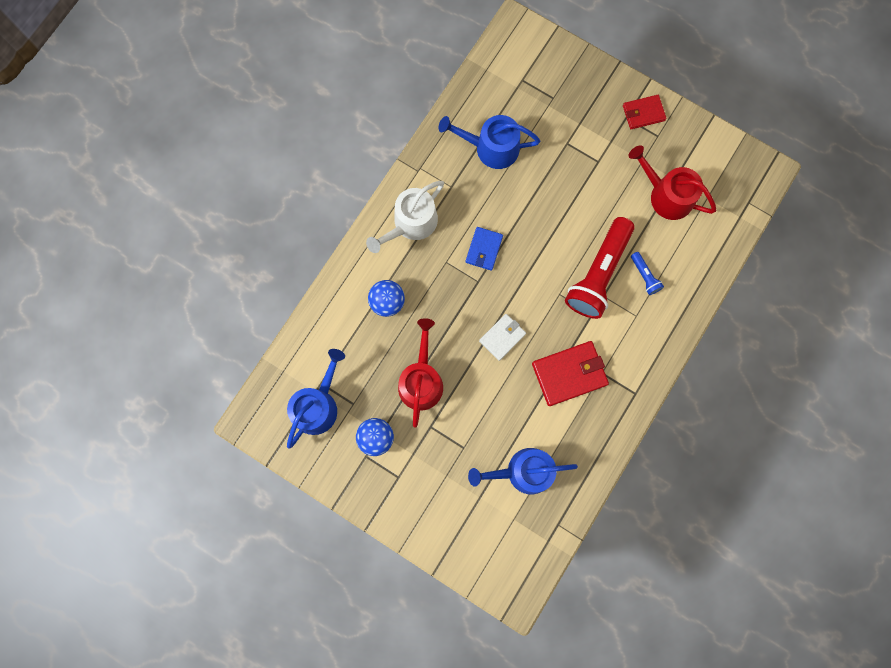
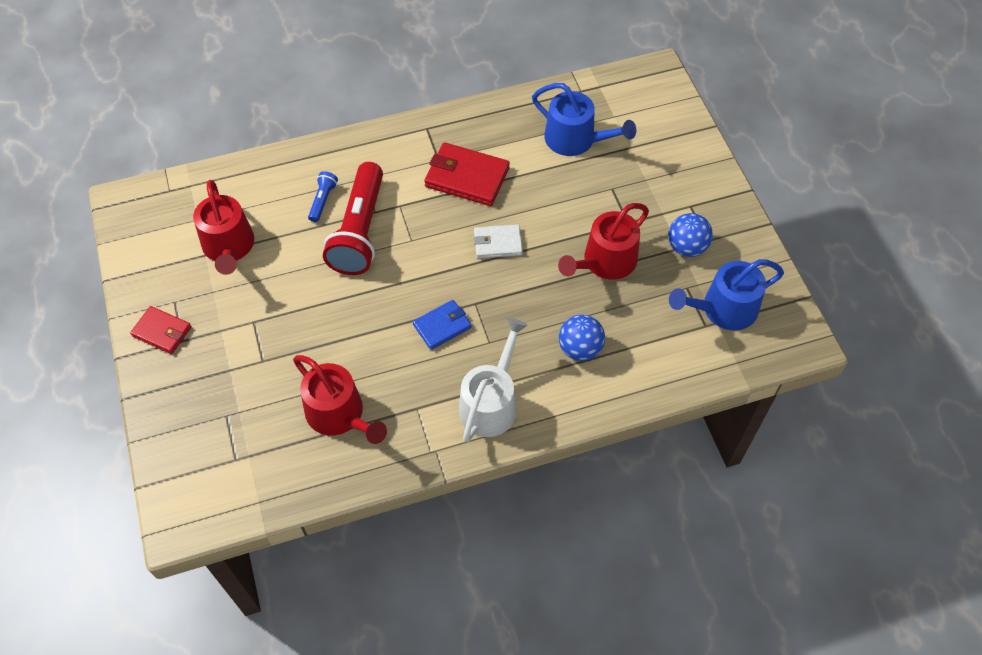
camera: 140 degrees left, 20 degrees down
(411, 223) = (491, 403): white watering can -> white watering can turned 60 degrees counterclockwise
(491, 148) = (339, 414): blue watering can -> red watering can
(598, 274) = (360, 231): red flashlight -> red flashlight turned 120 degrees clockwise

